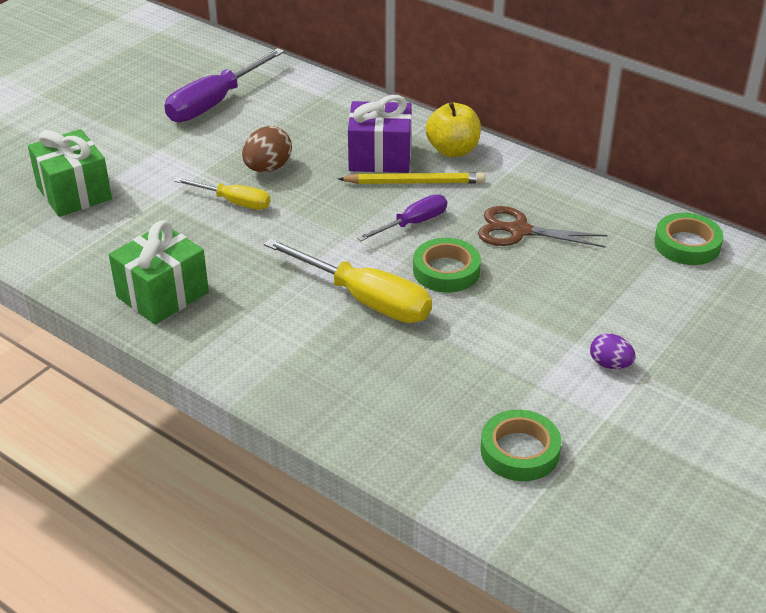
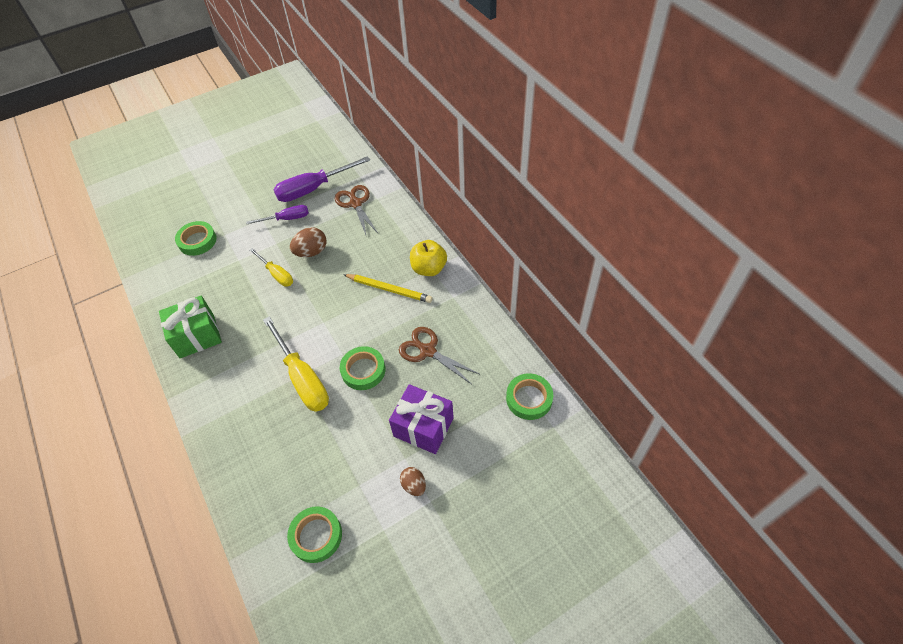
camera: 25 degrees right, 15 degrees up
(74, 193) = (197, 241): green gift -> green tape
(292, 106) = (355, 203): none -> brown scissors
(380, 157) = (381, 261): purple gift -> purple gift (423, 427)
(412, 223) = (367, 324): purple screwdriver -> purple screwdriver (287, 219)
(610, 364) = (414, 485): purple egg -> brown egg

